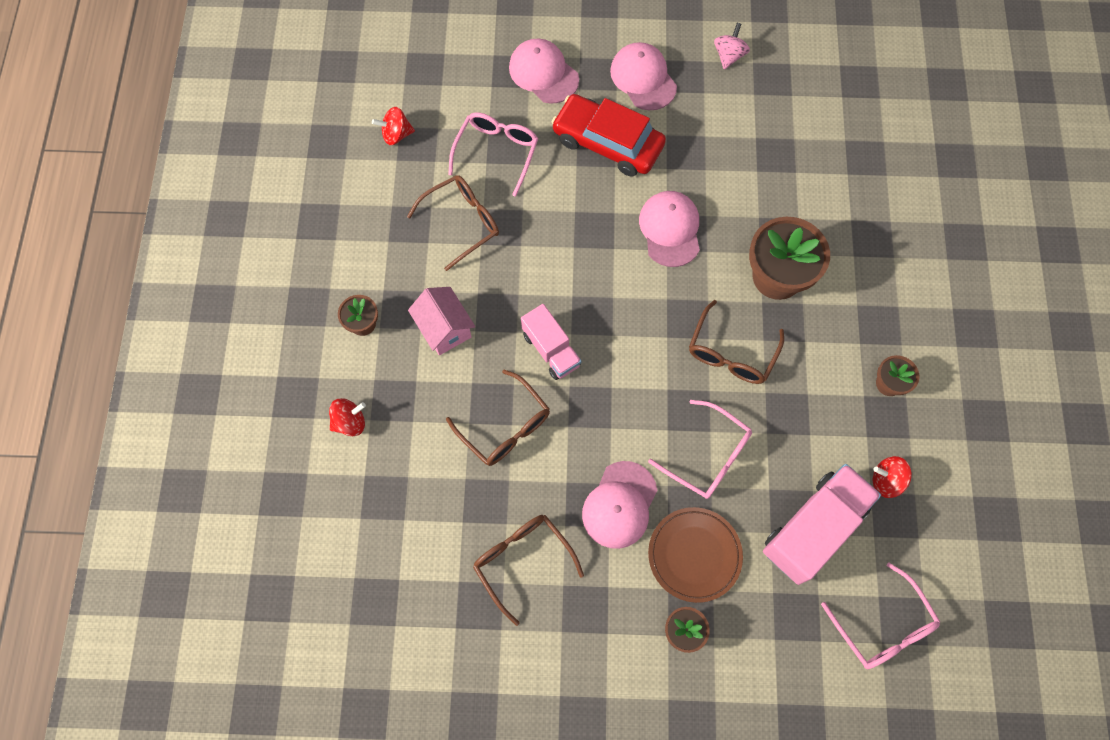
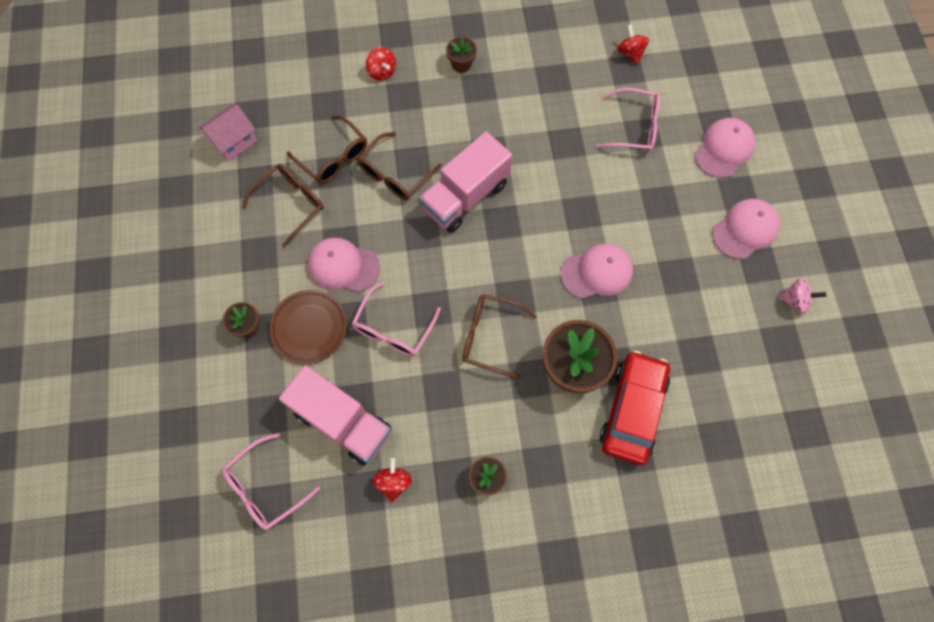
camera: 80 degrees right, 0 degrees up
(444, 329) = (468, 118): pink house -> pink house (234, 141)
(462, 222) = (563, 114): brown glasses -> brown glasses (333, 157)
(551, 349) = (465, 196): pink truck -> pink truck, size x1.63
(607, 143) = (669, 210): red car -> red car (632, 410)

